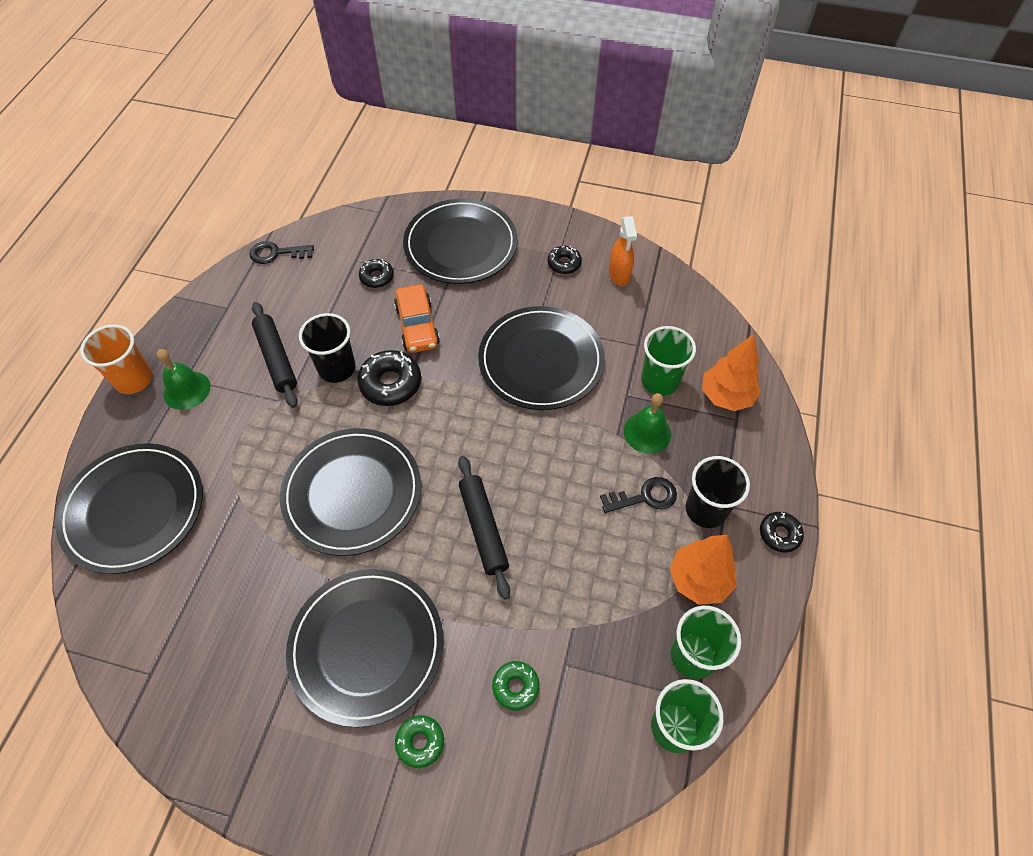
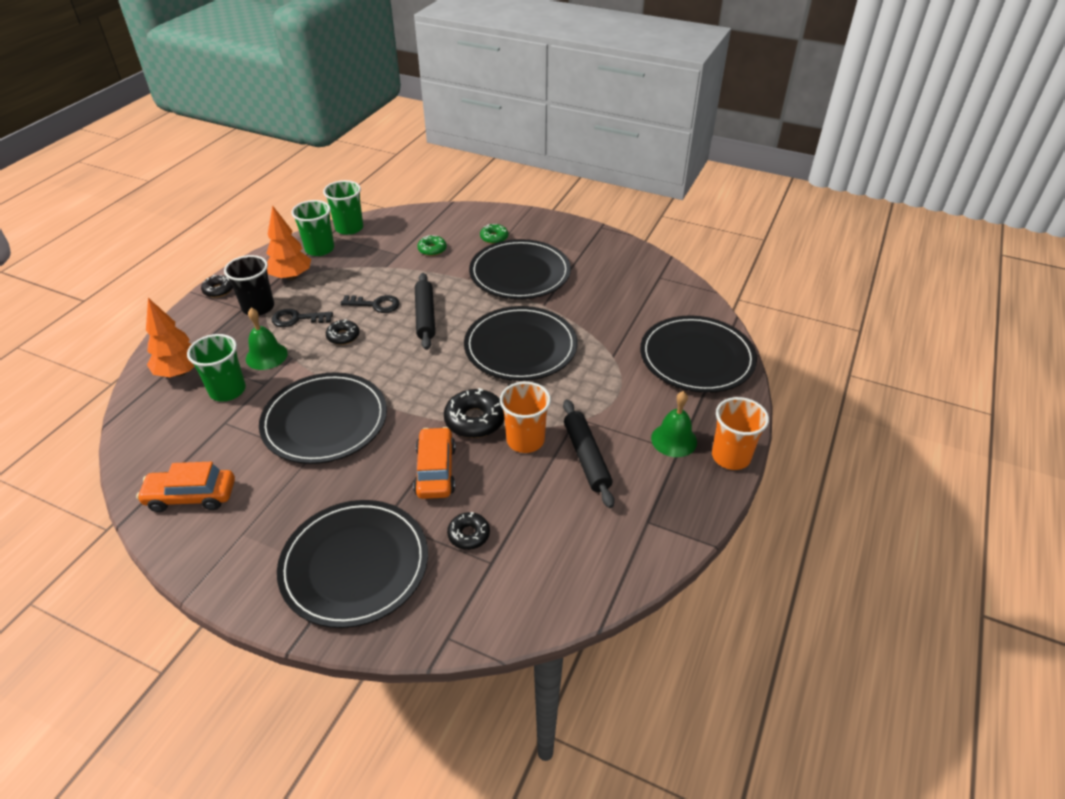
camera: 170 degrees left, 15 degrees down
(276, 253) = (592, 588): black key -> black key (375, 304)
(337, 368) = (525, 440): black cup -> orange cup
(564, 263) = (243, 520): black donut -> black donut (343, 336)
(619, 275) = (191, 496): orange spray bottle -> orange car

